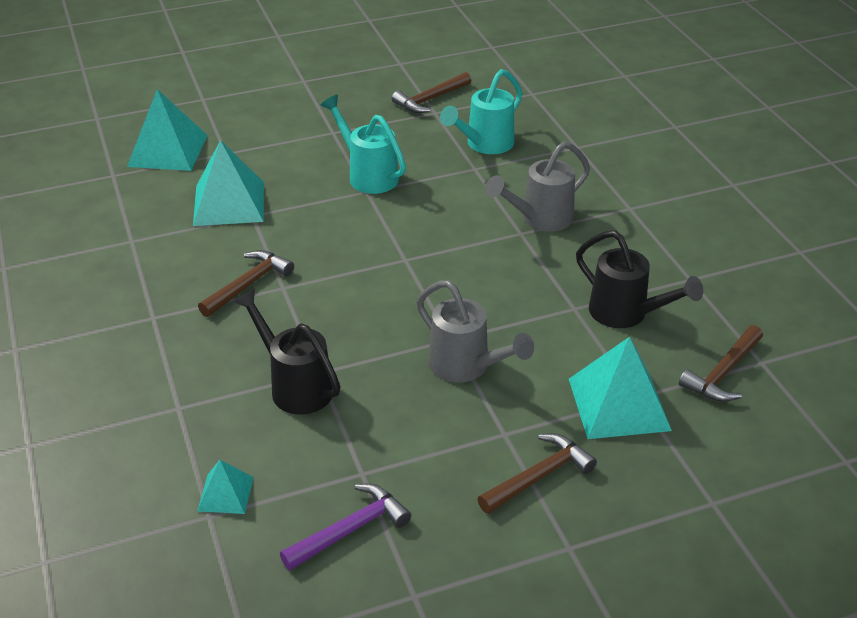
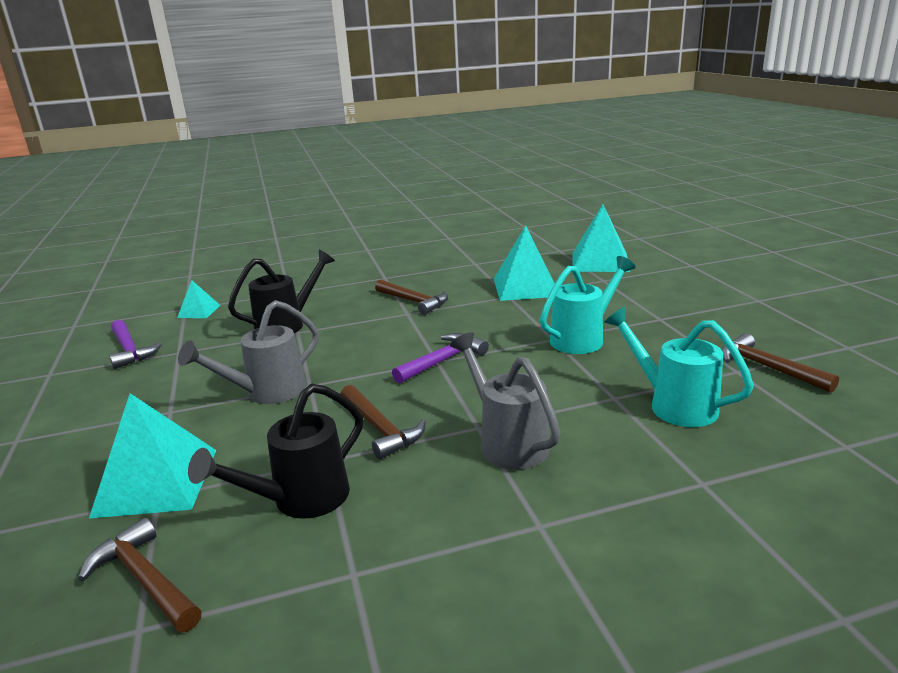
camera: 95 degrees right, 15 degrees down
(405, 255) = (443, 360): none -> purple hammer
(539, 476) = (105, 428): brown hammer -> brown hammer (380, 429)

